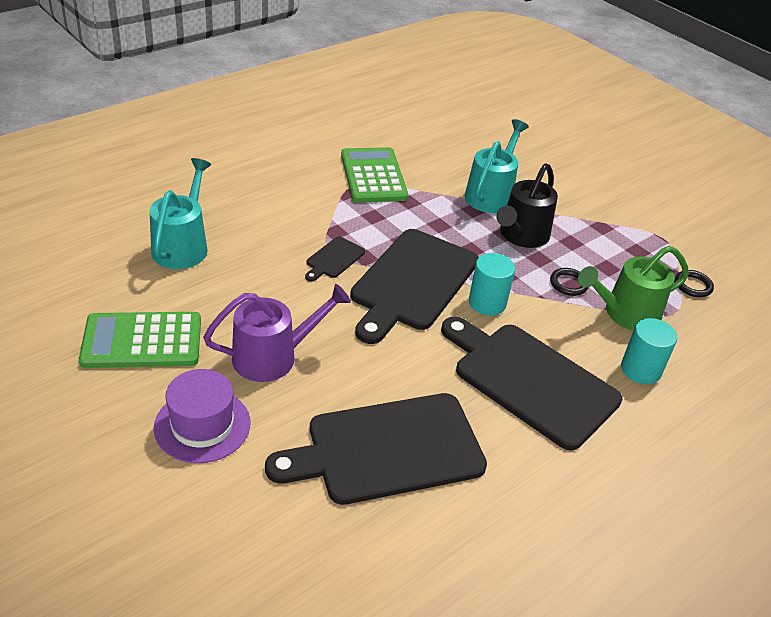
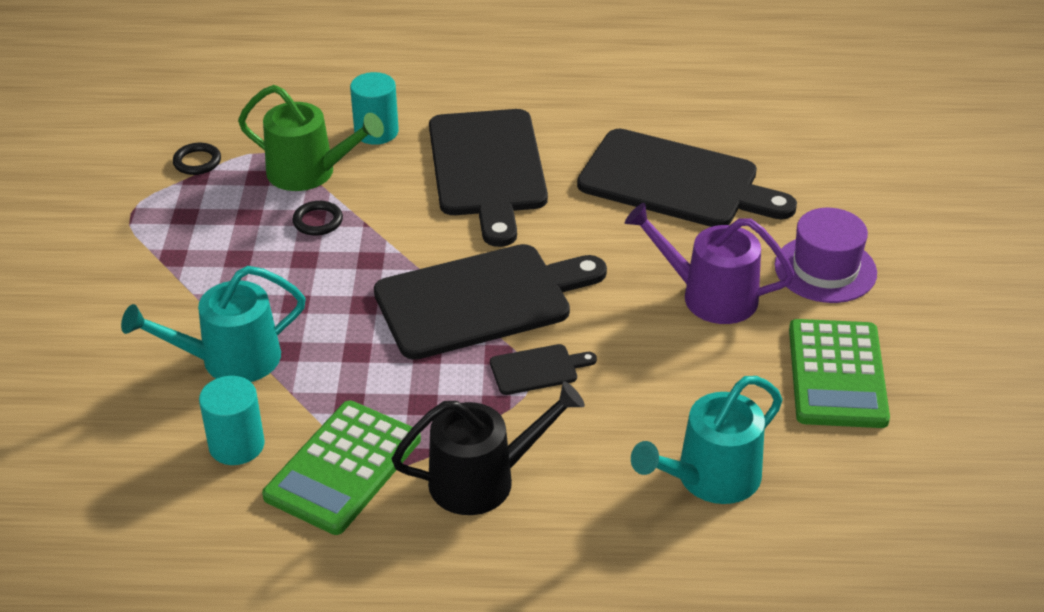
camera: 135 degrees left, 0 degrees up
(142, 341) = (837, 374): green calculator -> green calculator turned 60 degrees clockwise
(487, 303) = (430, 244): turquoise cylinder -> turquoise cylinder (236, 445)
(521, 235) = (281, 291): black watering can -> black watering can (482, 480)

